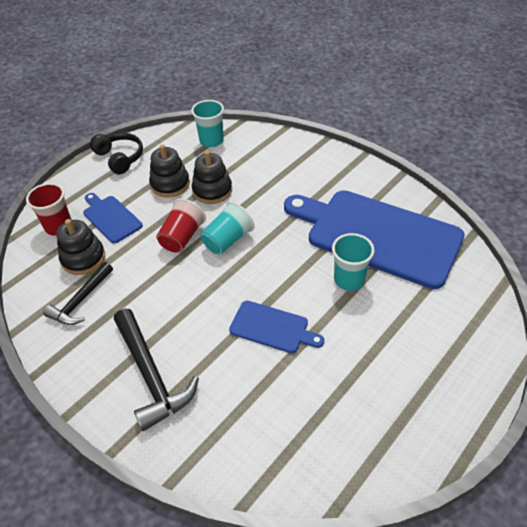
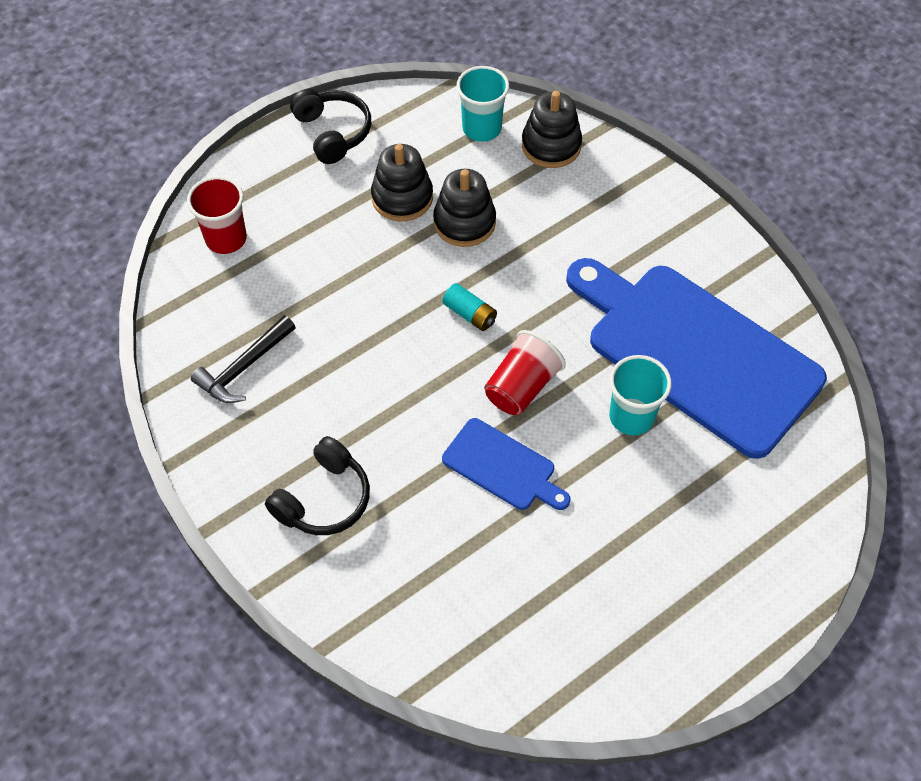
camera: 10 degrees right, 10 degrees up
(83, 258) = (255, 300): black stacking toy -> black stacking toy (551, 145)
(111, 217) = (304, 239): blue cutting board -> none
(151, 375) = (324, 499): black hammer -> black headphones
(182, 237) = (404, 295): red cup -> red cup (521, 387)
(228, 240) = (470, 314): turquoise cup -> turquoise battery

